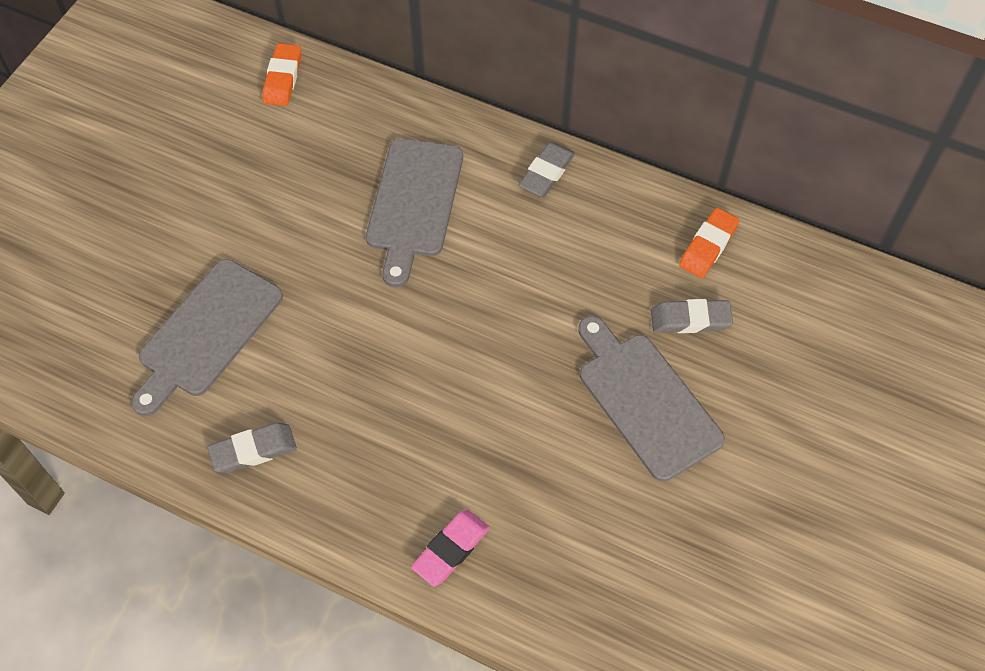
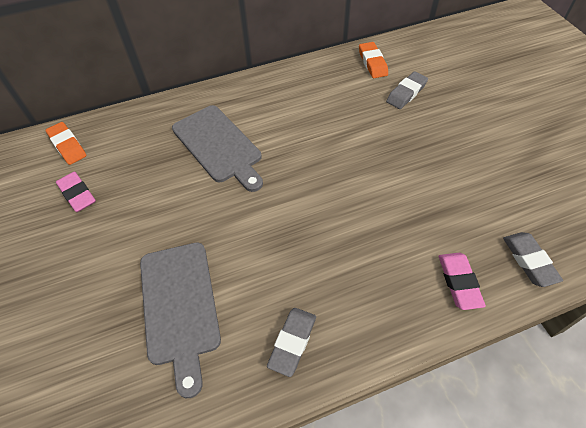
camera: 45 degrees left, 5 degrees down
(239, 144) = (77, 194): none -> pink eraser
(546, 173) = (266, 87): grey eraser -> grey eraser (529, 261)
(645, 400) = (437, 137): grey cutting board -> none

